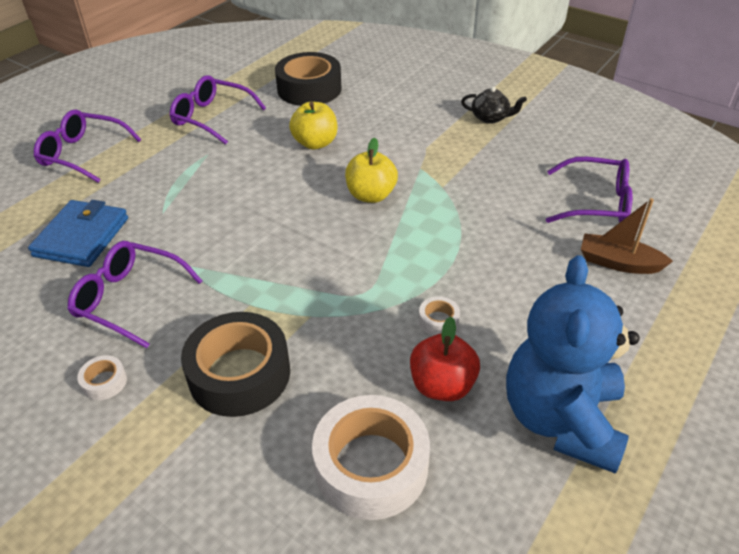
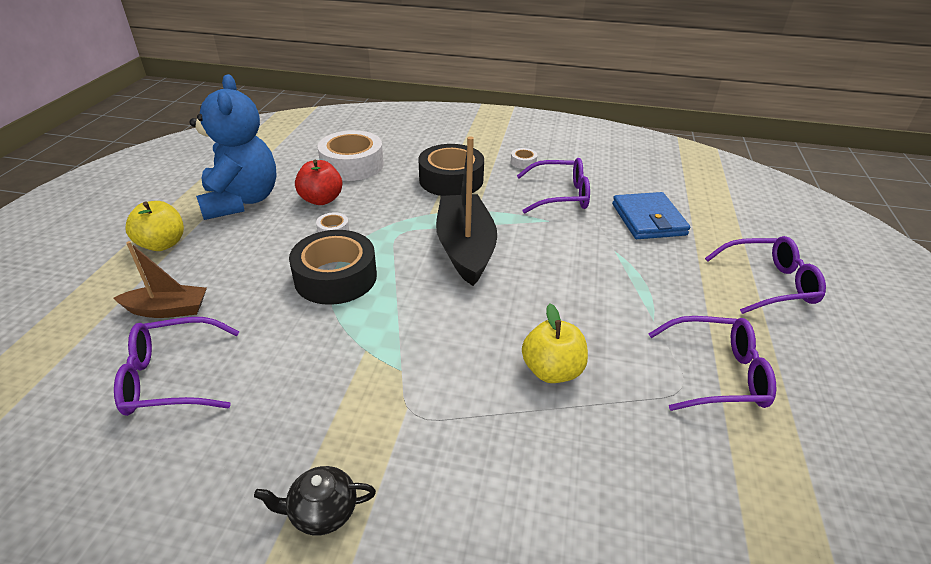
camera: 155 degrees right, 5 degrees down
(303, 254) = (465, 248): none -> black boat
(309, 89) = (657, 485): black tape -> black tape (336, 277)
(371, 195) = (440, 317): yellow apple -> yellow apple (162, 244)

